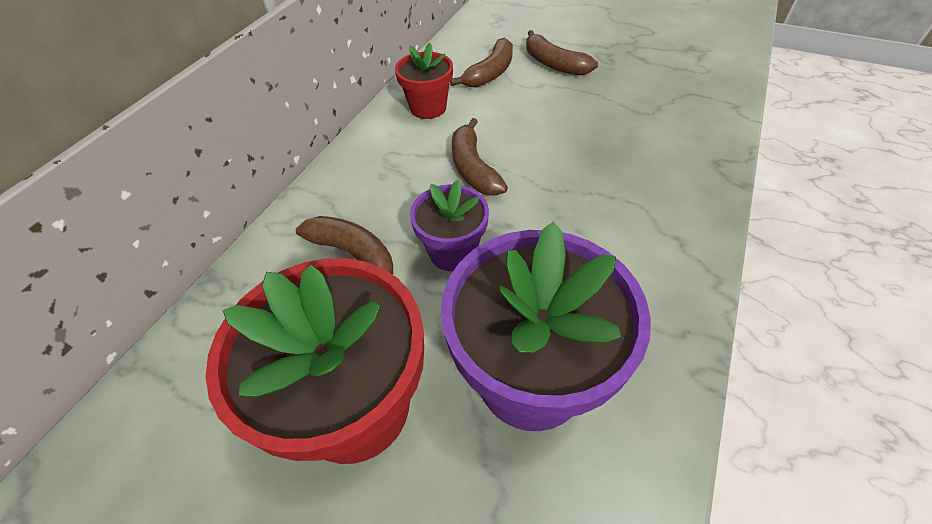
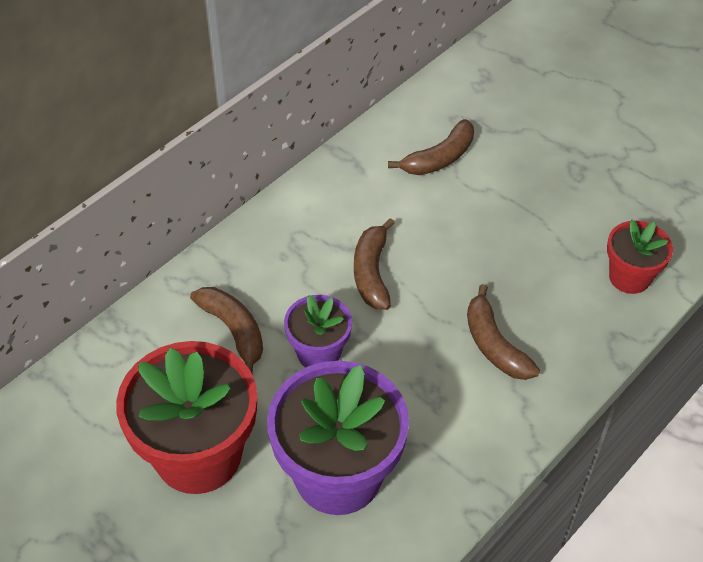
camera: 15 degrees right, 0 degrees up
(428, 108) = (355, 187): red flower pot -> red flower pot (629, 277)
(553, 64) = (514, 164): brown banana -> brown banana (494, 345)

